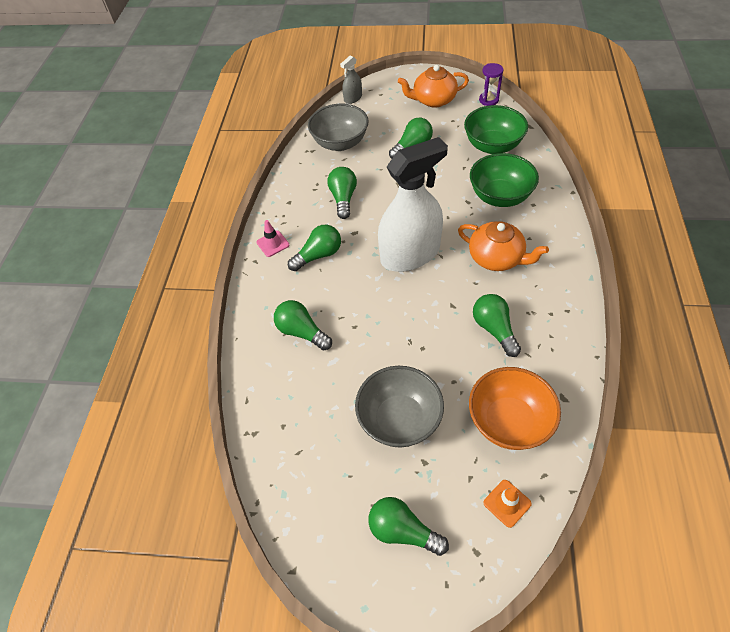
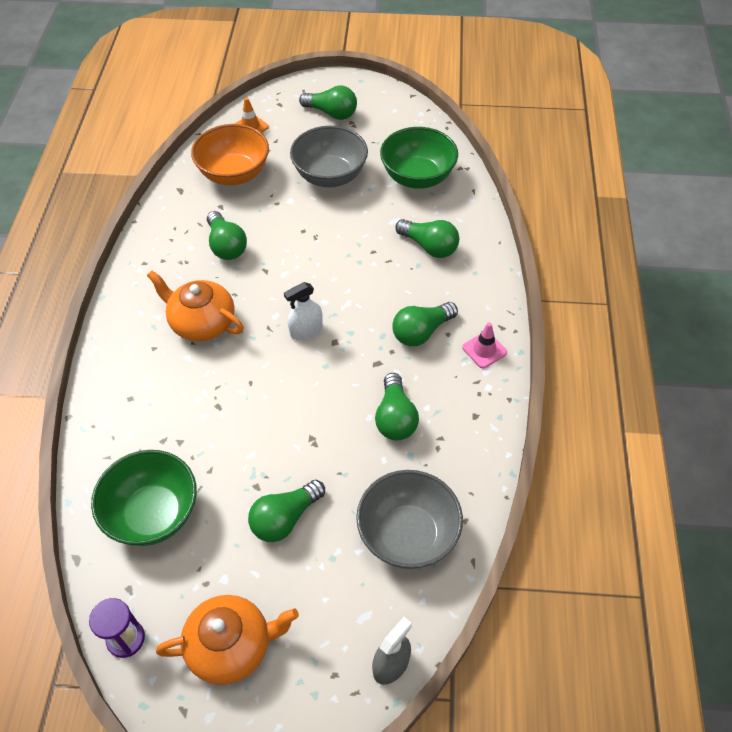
camera: 175 degrees right, 0 degrees up
(410, 254) = (306, 330): white spray bottle -> white spray bottle, size x0.43
(500, 196) = (171, 412): green bowl -> green bowl (417, 177)

